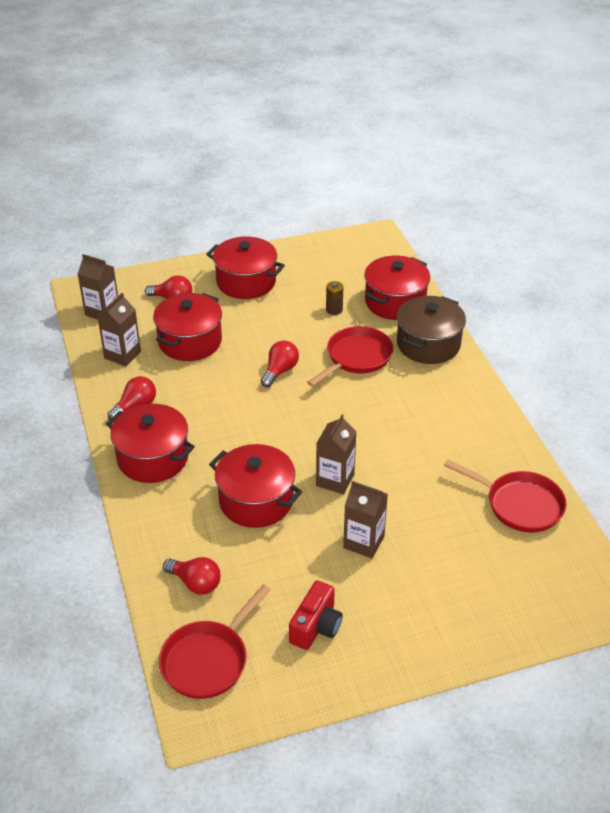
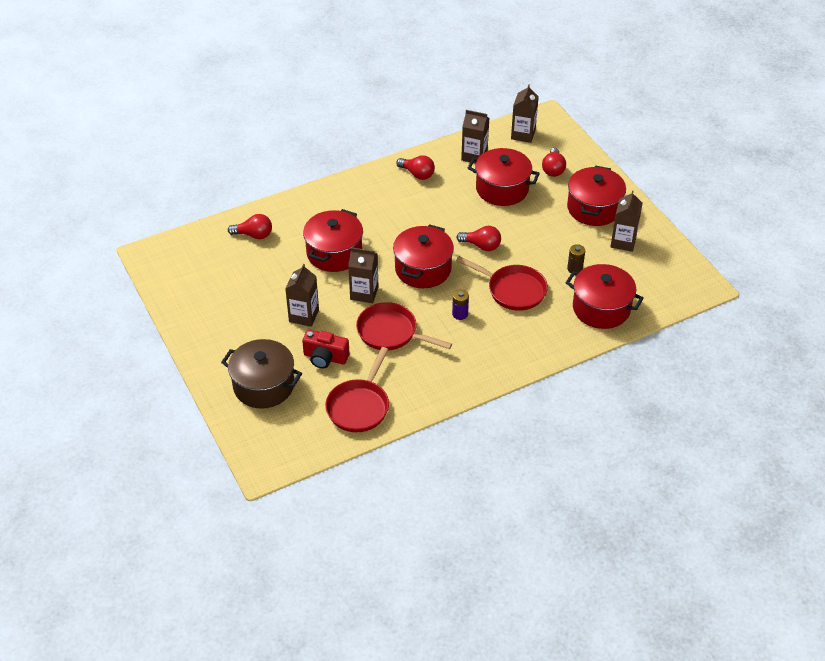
camera: 80 degrees right, 5 degrees up
(153, 458) = (366, 193): red pot -> red pot (423, 269)
(195, 583) = (254, 235): red light bulb -> red light bulb turned 105 degrees counterclockwise
(208, 660) = (192, 251): red pan -> red pan (391, 332)
(303, 272) = (623, 242): none -> brown carton
(316, 627) = (224, 299): red camera -> red camera (325, 358)
(385, 403) = (460, 314): none -> purple battery
(428, 344) = (547, 336): brown pot -> brown pot (263, 385)

